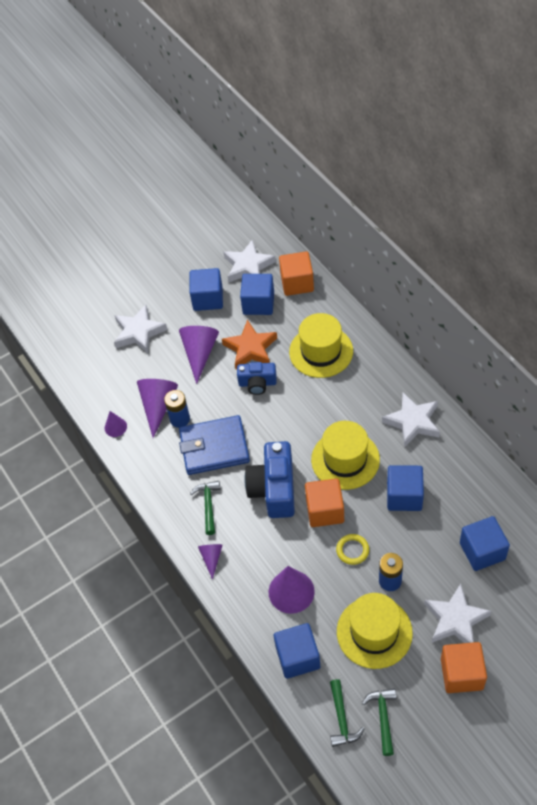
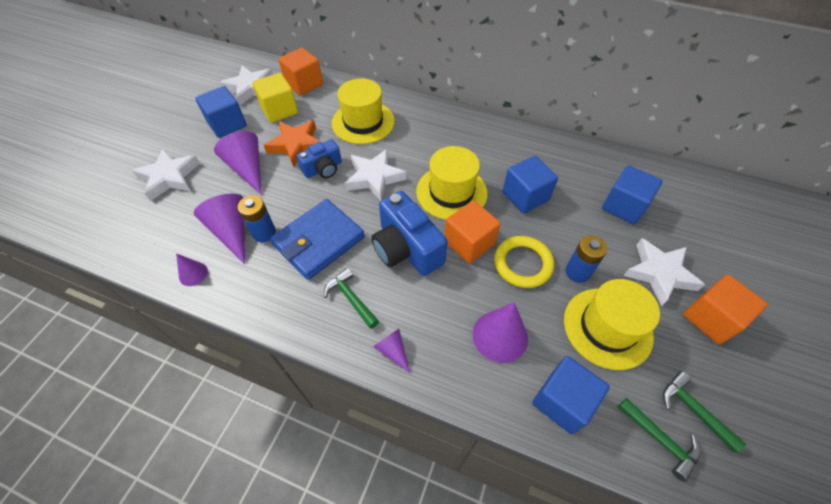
camera: 40 degrees left, 0 degrees up
(258, 303) = (279, 110): blue cube -> yellow cube
(352, 550) = (522, 264): yellow ring -> yellow ring, size x1.62
(412, 422) = (482, 139): white star -> white star (374, 177)

